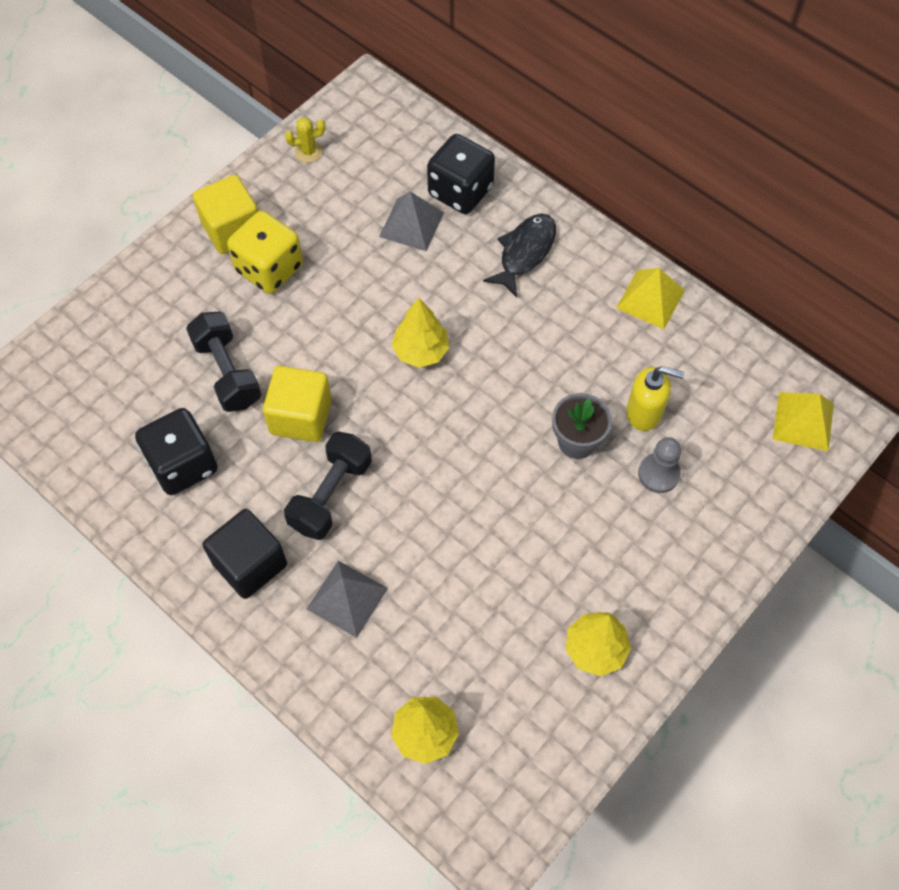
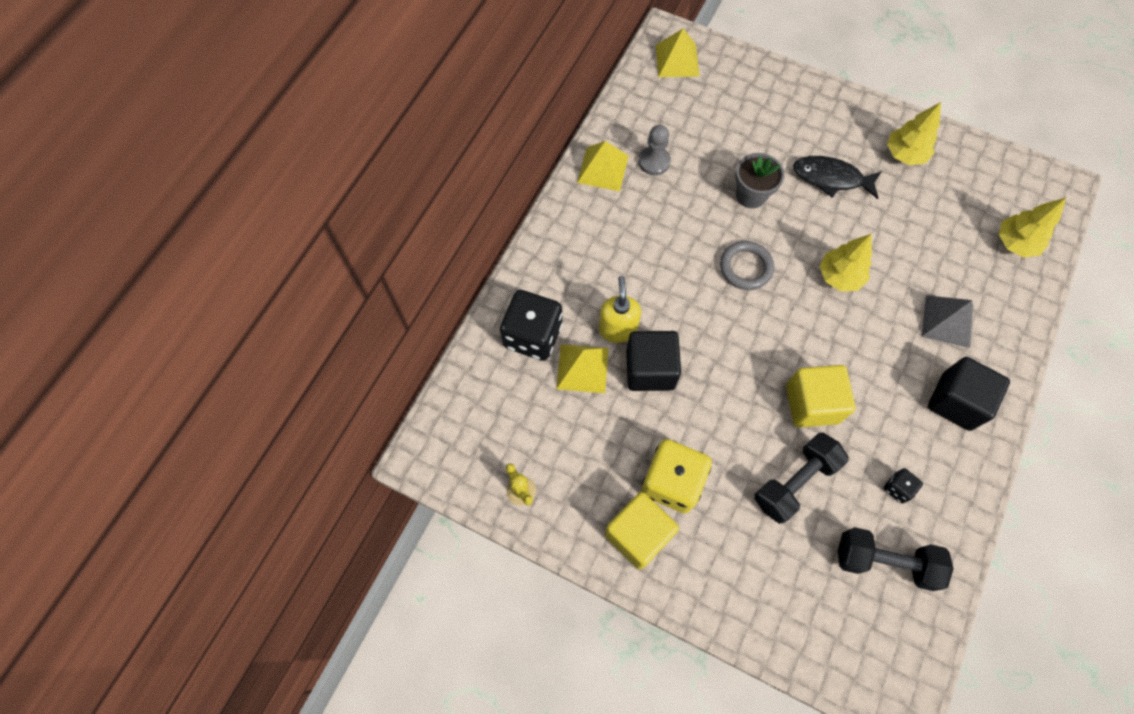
camera: 105 degrees left, 5 degrees up
(183, 465) = (897, 488): black dice -> black dice, size x0.46
(331, 495) = (870, 358): black dumbbell -> black dumbbell (884, 561)
(390, 281) = (650, 369): none -> black cube
(411, 224) = (582, 368): grey pyramid -> yellow pyramid
(421, 351) = (713, 325): yellow tree -> yellow tree (839, 276)
(481, 405) = (745, 267): none -> grey ring
(525, 253) = (585, 268): black fish -> black fish (831, 178)
(644, 412) = (708, 156): yellow soap dispenser -> yellow soap dispenser (617, 329)
(658, 474) = (756, 139): grey pawn -> grey pawn (654, 161)

